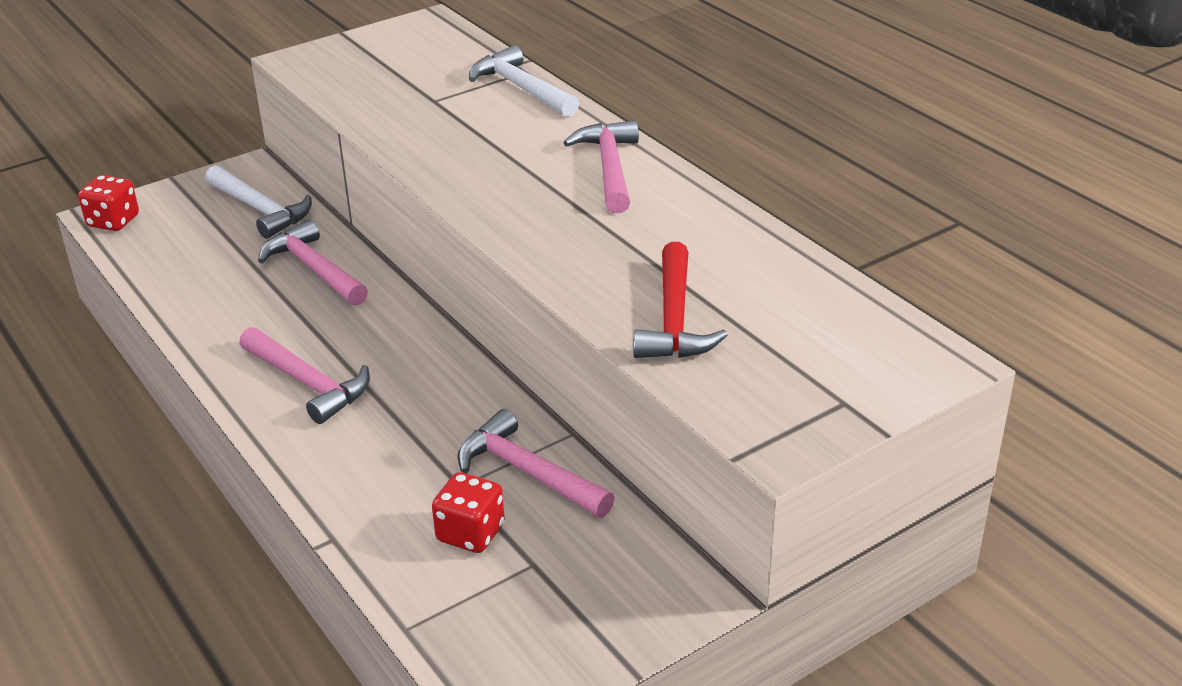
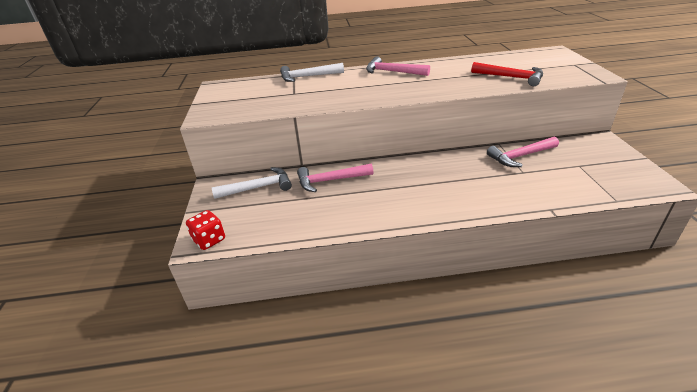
camera: 60 degrees left, 0 degrees up
(308, 383) = (426, 197): pink hammer -> none
(470, 533) = (556, 175): red dice -> none

